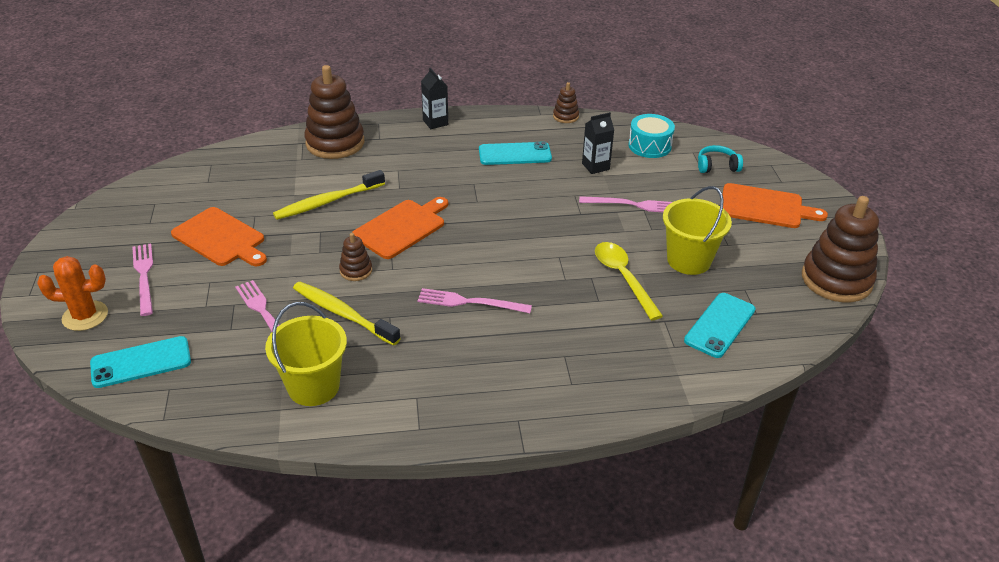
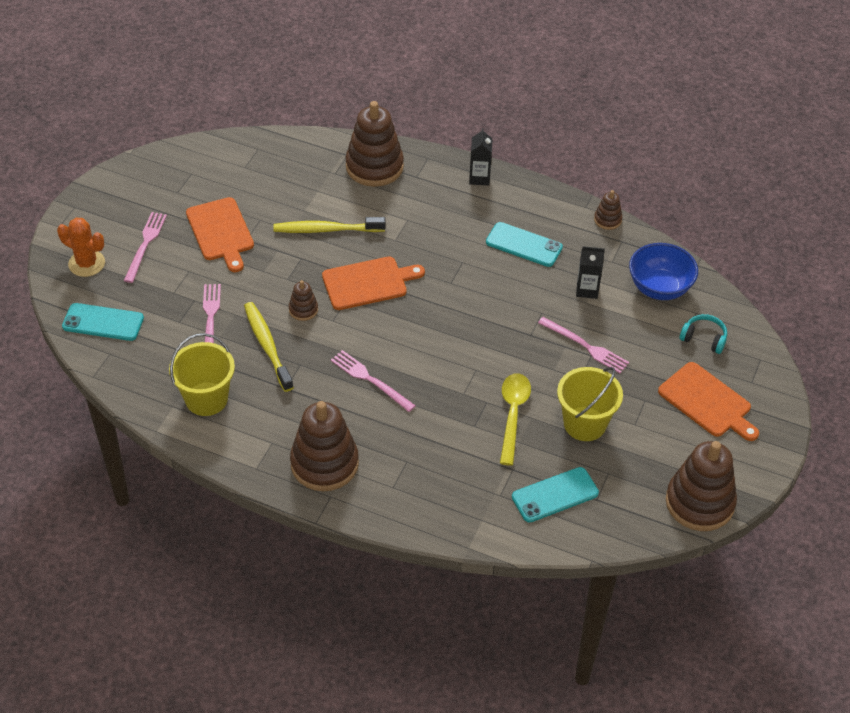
camera: 30 degrees right, 10 degrees up
(486, 393) = (324, 463): none -> brown stacking toy
(649, 146) = (659, 288): turquoise drum -> blue bowl

